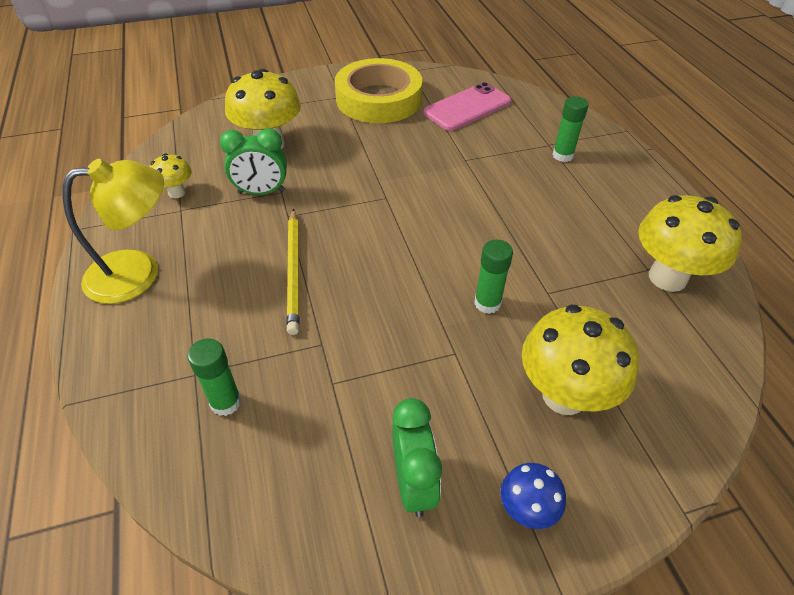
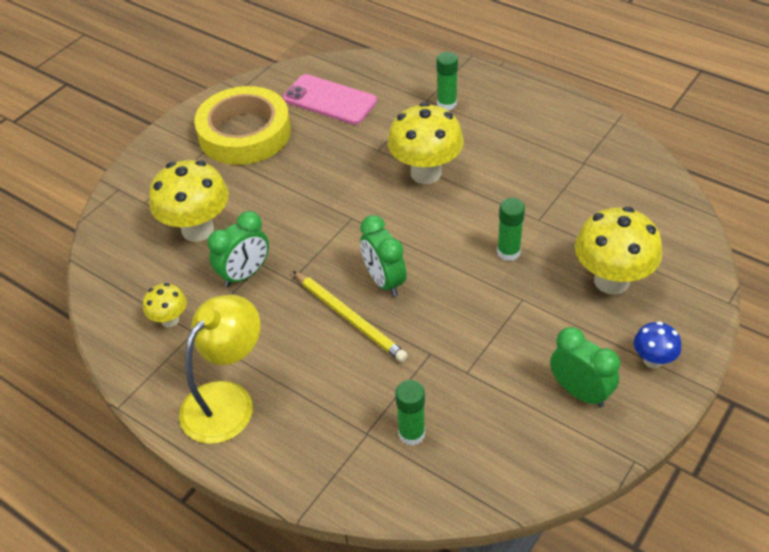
camera: 35 degrees left, 0 degrees up
(354, 260) = (384, 281): none -> green clock
(467, 107) = (329, 100): pink phone -> pink phone turned 75 degrees counterclockwise
(667, 277) = (600, 161): yellow mushroom -> yellow mushroom (426, 173)

